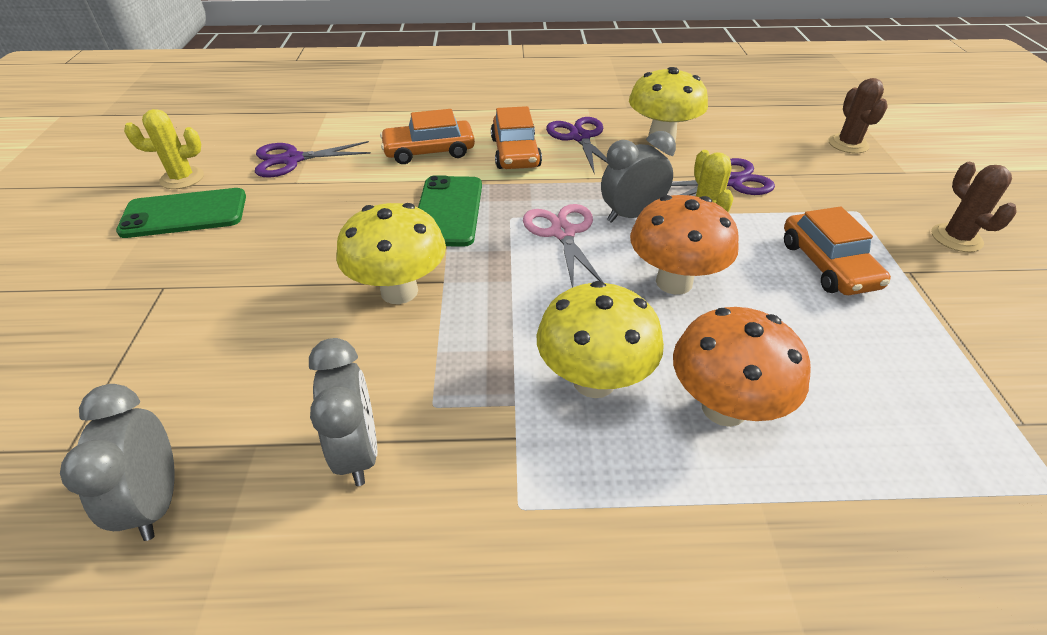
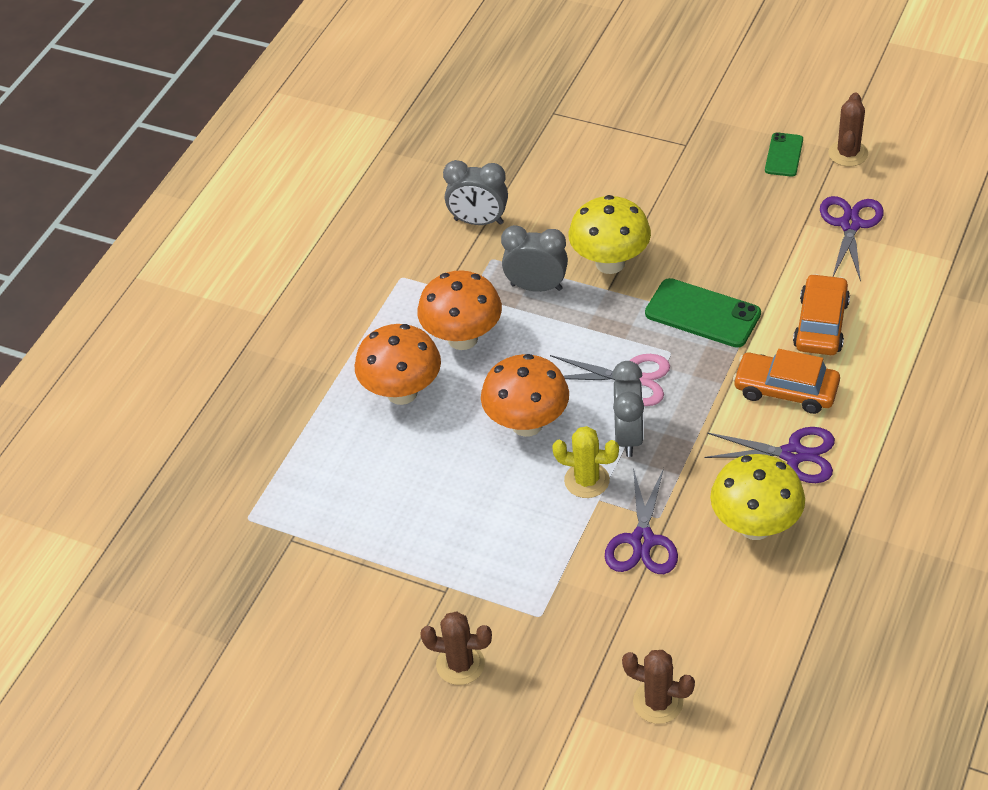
camera: 120 degrees right, 5 degrees up
(156, 501) = (495, 145): grey clock -> grey clock (536, 287)
(182, 178) = (848, 153): yellow cactus -> brown cactus
(184, 214) = (784, 155): green phone -> green phone, size x0.60
(594, 381) = (462, 338): yellow mushroom -> orange mushroom
(827, 265) = (486, 538): orange car -> none

